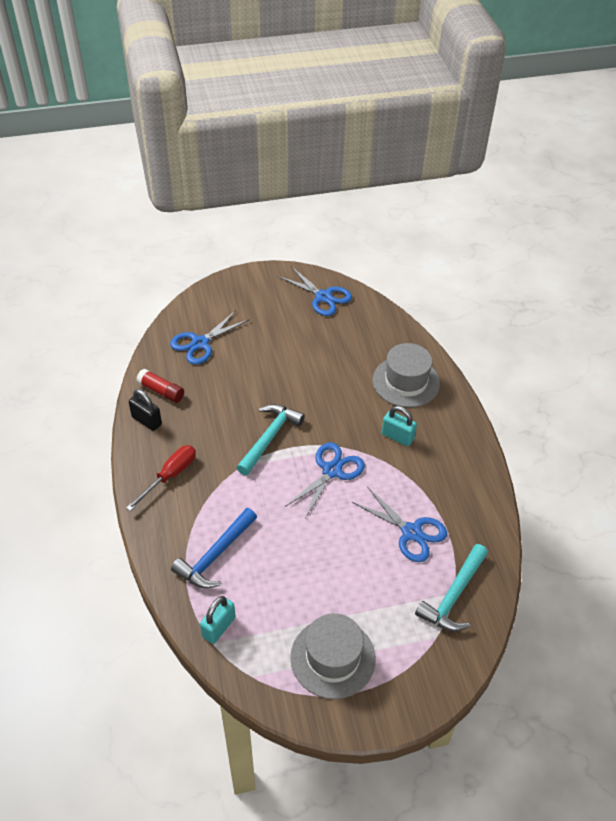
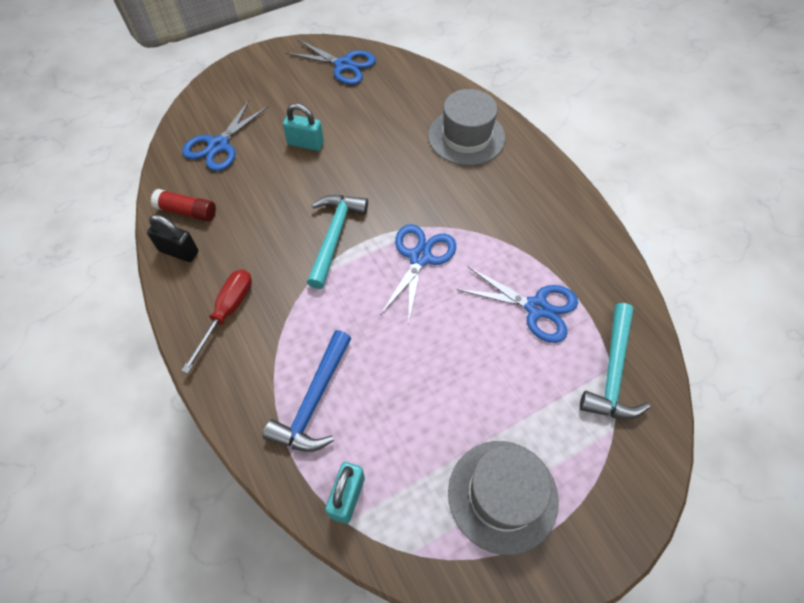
camera: 15 degrees left, 10 degrees up
(397, 436) = (479, 200): turquoise padlock -> turquoise padlock (305, 143)

